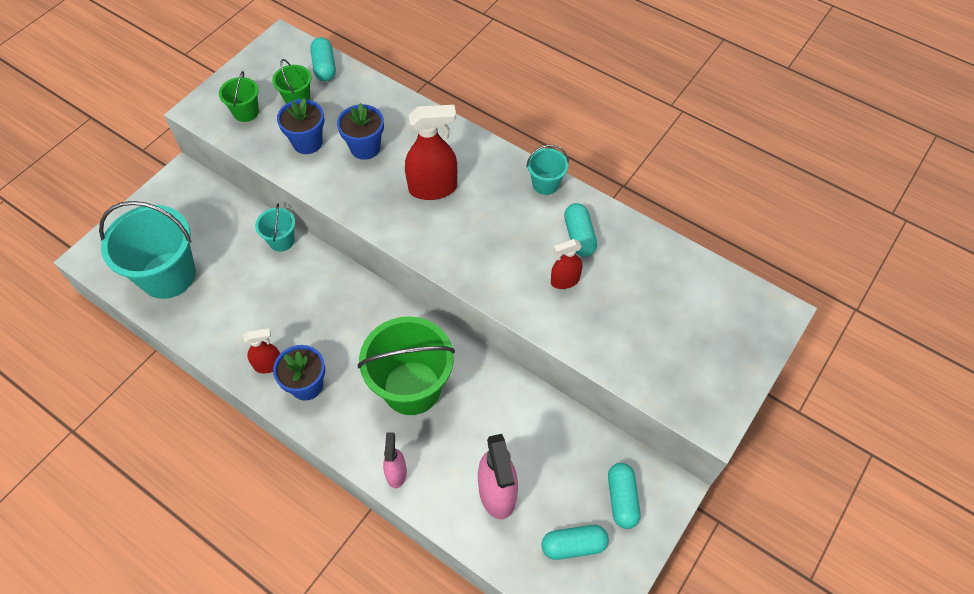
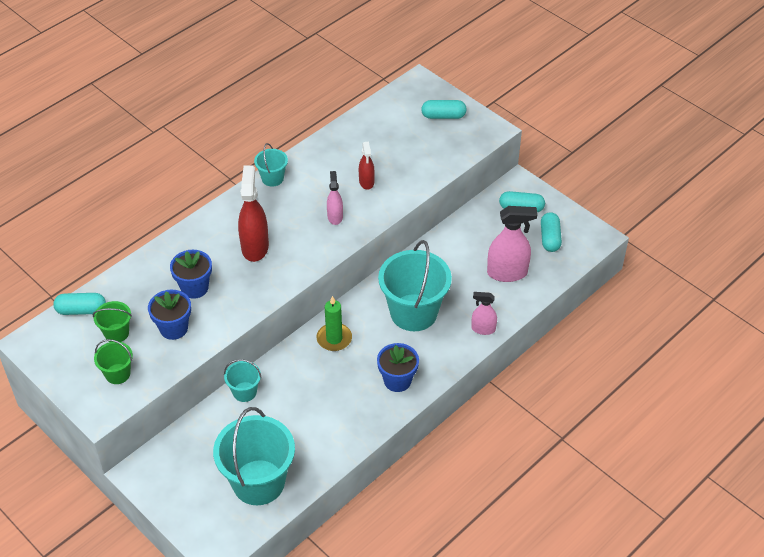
camera: 80 degrees left, 10 degrees down
(269, 365) = (372, 406): red spray bottle -> none
(362, 310) = (334, 339): none -> green candle
(412, 388) = (413, 312): green bucket -> turquoise bucket
(497, 257) = (335, 217): none -> pink spray bottle
(579, 236) = (329, 167): turquoise capsule -> turquoise capsule (443, 116)

